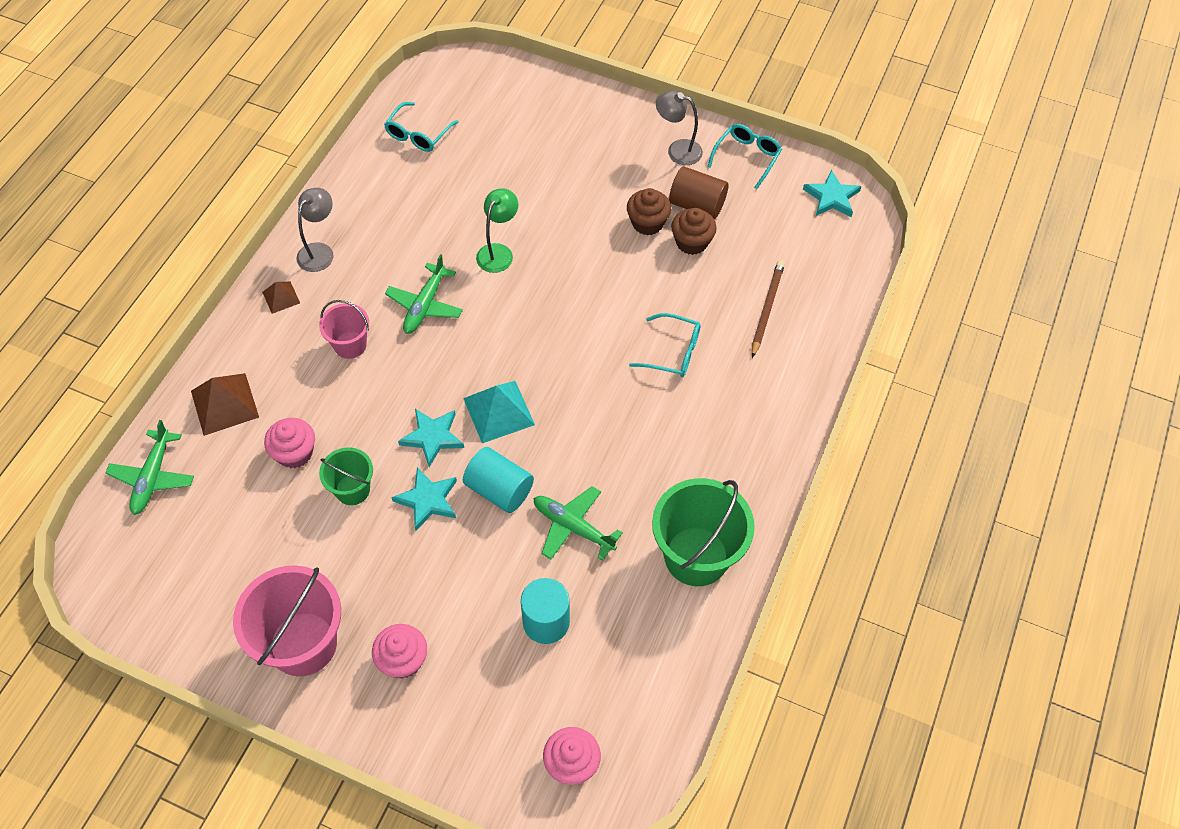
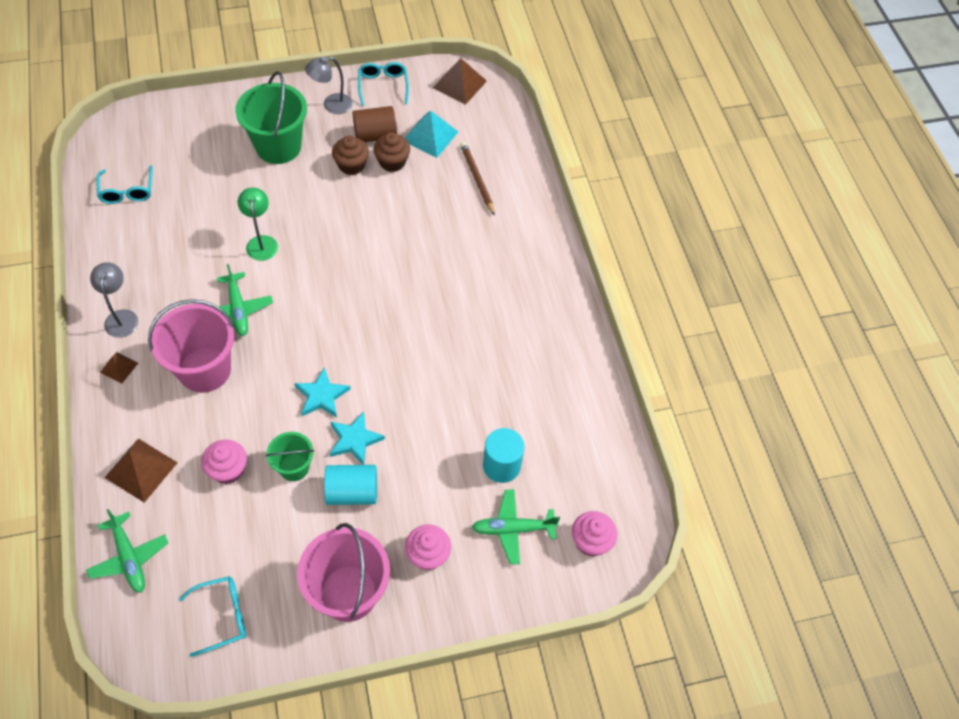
camera: 40 degrees left, 0 degrees up
(350, 345) = (204, 370): pink bucket -> pink bucket, size x1.82
(499, 411) = (354, 350): turquoise pyramid -> turquoise pyramid (430, 136)
(499, 489) = (398, 401): turquoise cylinder -> turquoise cylinder (352, 492)
(573, 527) = (468, 394): green plane -> green plane (513, 529)
(672, 352) = (439, 241): turquoise glasses -> turquoise glasses (221, 616)
(696, 556) = (561, 362): green bucket -> green bucket (278, 146)
(831, 197) = (459, 84): turquoise star -> brown pyramid

